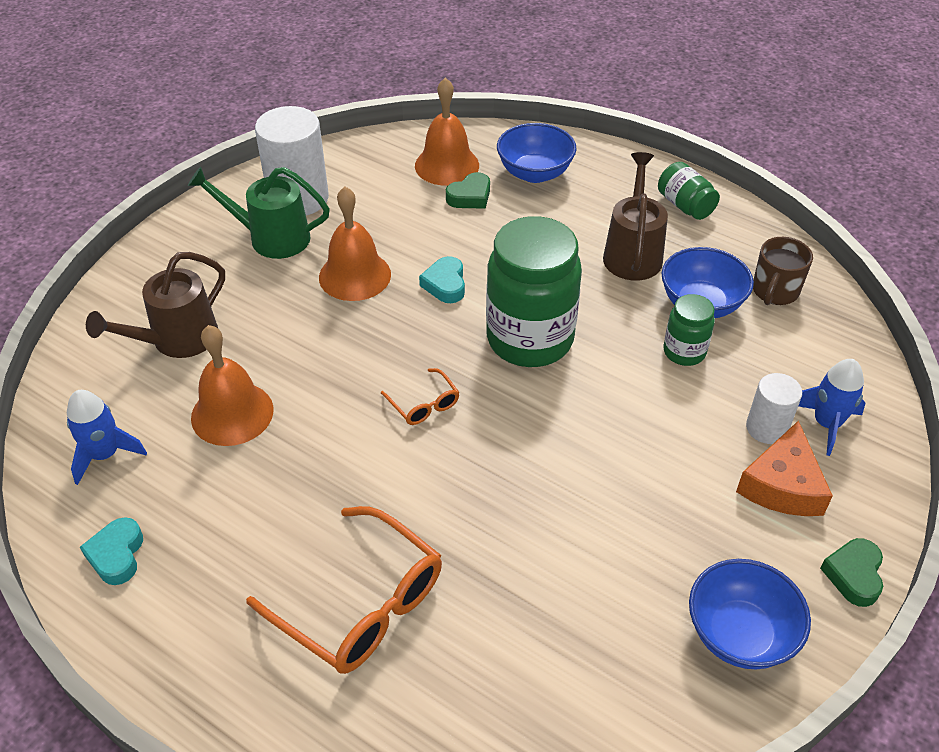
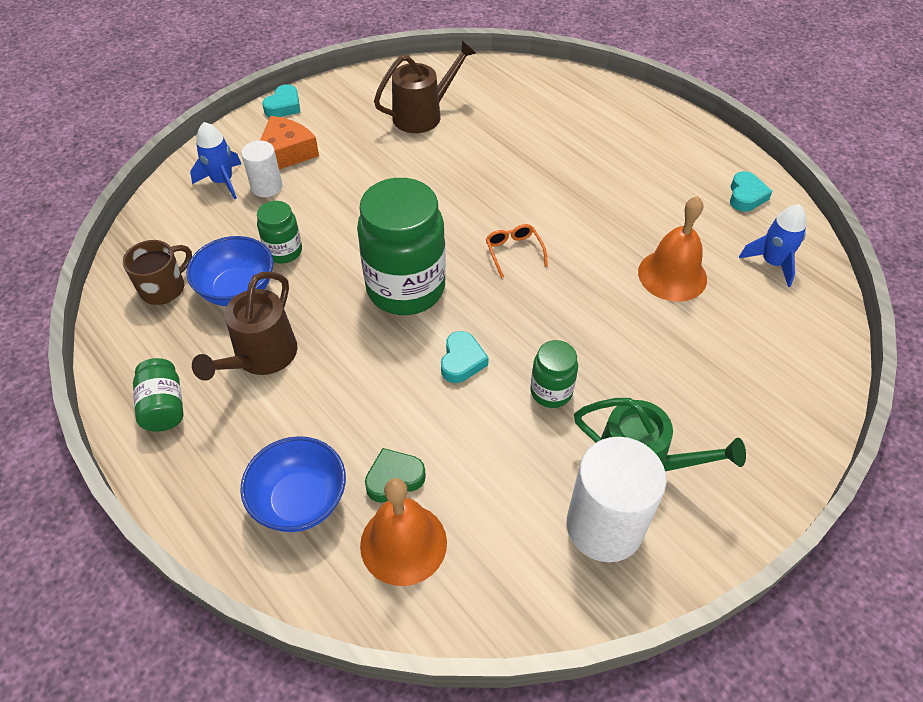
camera: 165 degrees left, 5 degrees up
(177, 340) = (730, 354): brown watering can -> brown watering can (423, 115)
(355, 275) = (551, 392): orange bell -> green jar
(361, 604) = (583, 144): orange glasses -> none
(739, 634) = (369, 95): blue bowl -> none
(853, 575) = (284, 106): green heart -> turquoise heart

